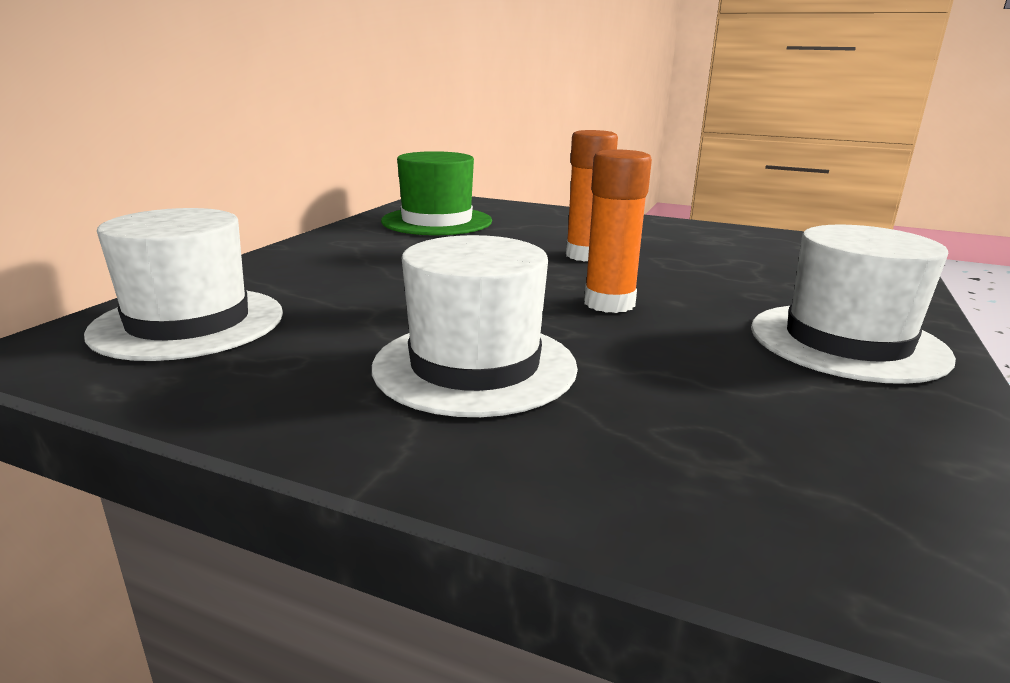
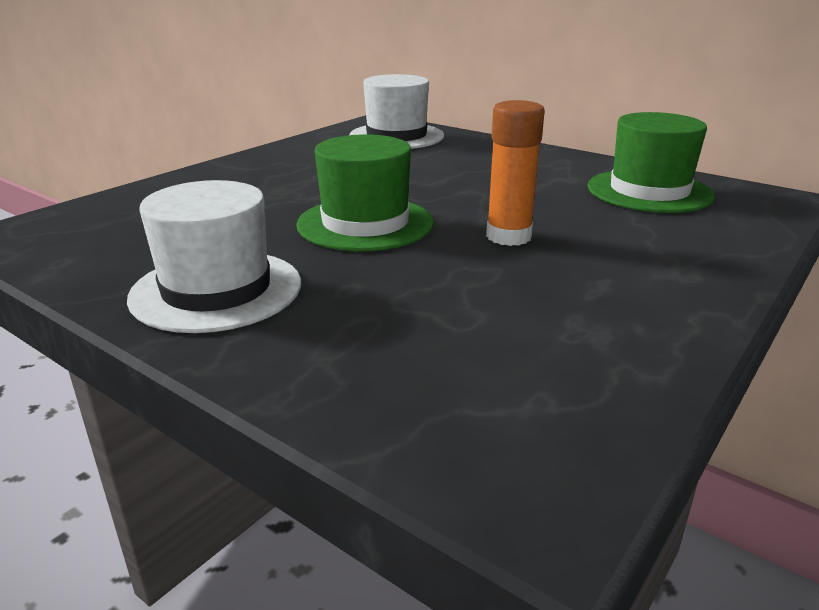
camera: 105 degrees right, 5 degrees up
(475, 366) = (292, 180): white hat -> none
(609, 303) = (365, 223): orange glue stick -> green hat

